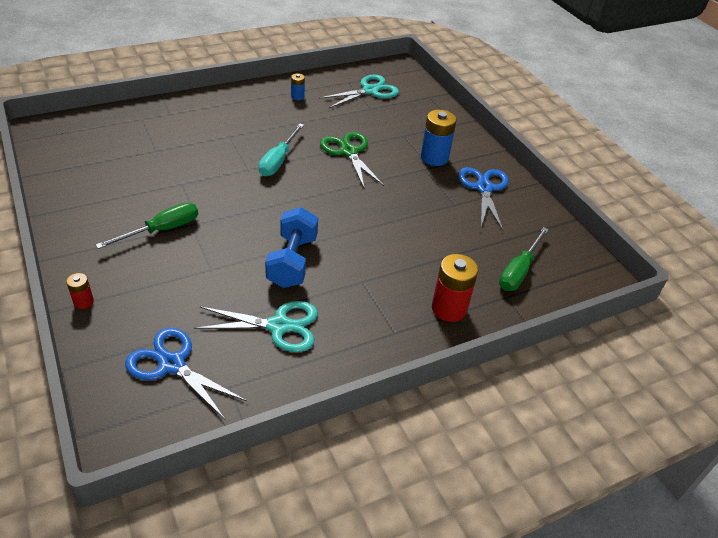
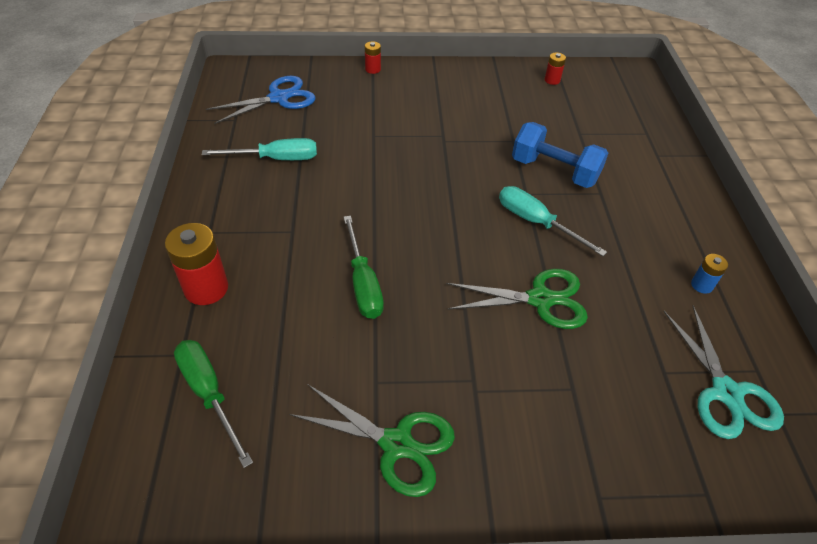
camera: 115 degrees right, 5 degrees up
(71, 172) = (552, 80): none -> red battery
(162, 230) = (442, 117): green screwdriver -> green screwdriver (363, 283)
(279, 326) = (276, 159): turquoise scissors -> turquoise screwdriver
(292, 261) = (352, 188): blue dumbbell -> blue dumbbell (554, 171)
(434, 157) = (499, 407): blue battery -> none
(484, 188) = (396, 444): blue scissors -> green scissors

